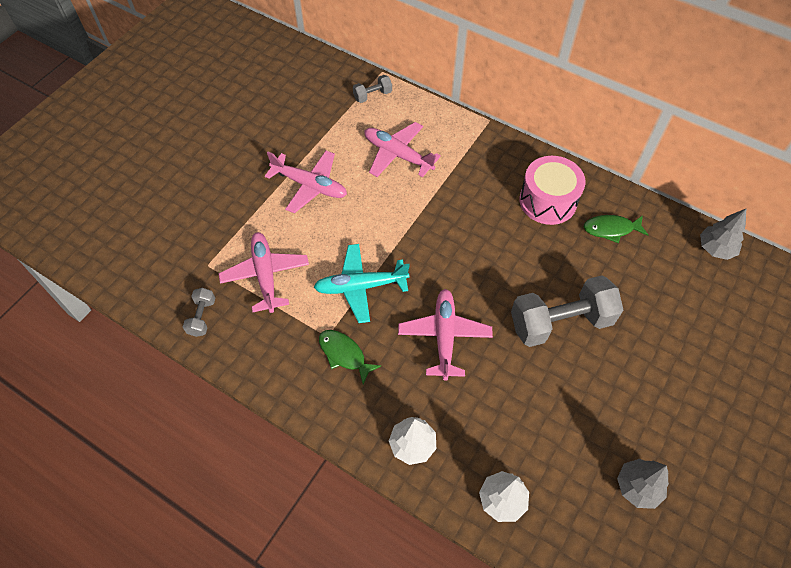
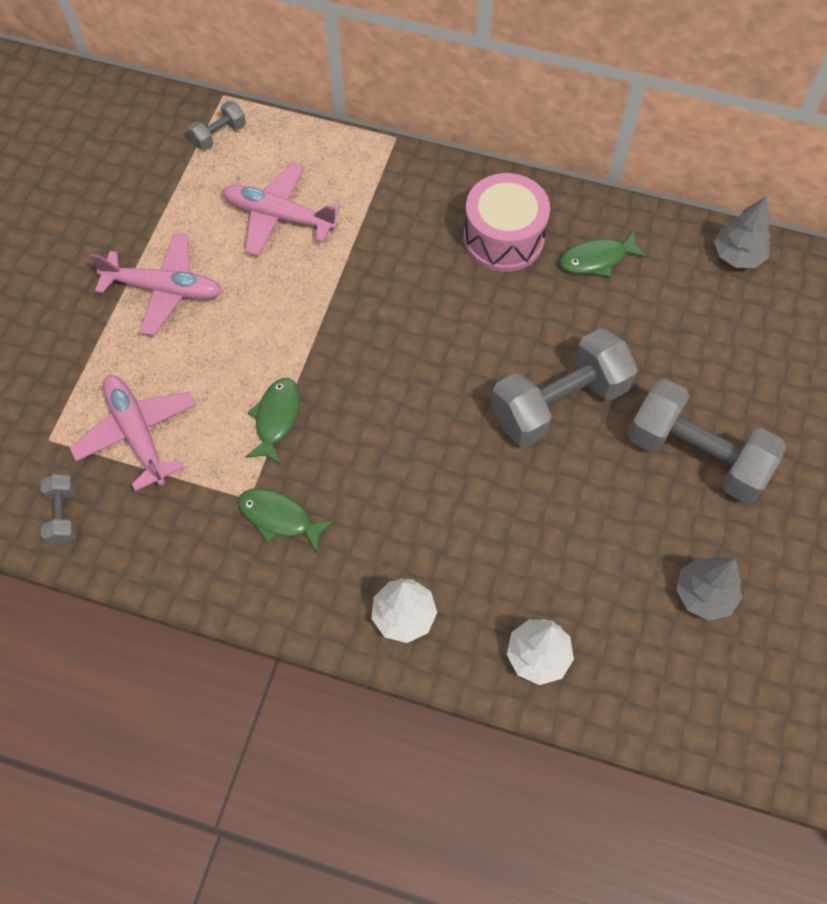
camera: 15 degrees left, 5 degrees up
(360, 286) = (276, 418): turquoise plane -> green fish
(444, 336) = (409, 459): pink plane -> none
(654, 383) = (696, 455): none -> grey dumbbell

